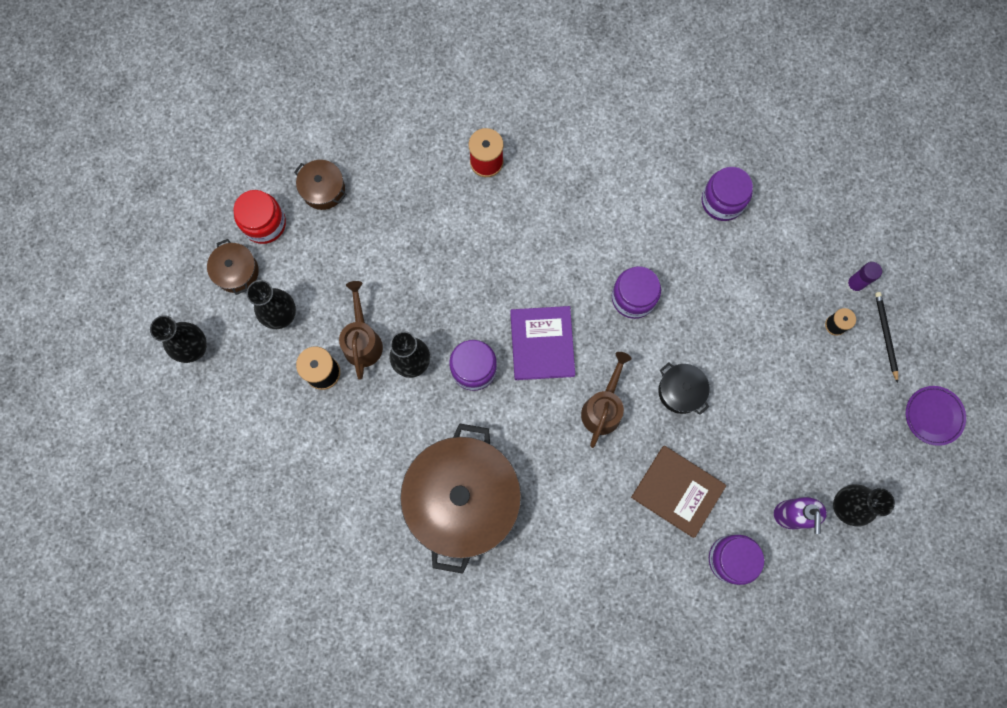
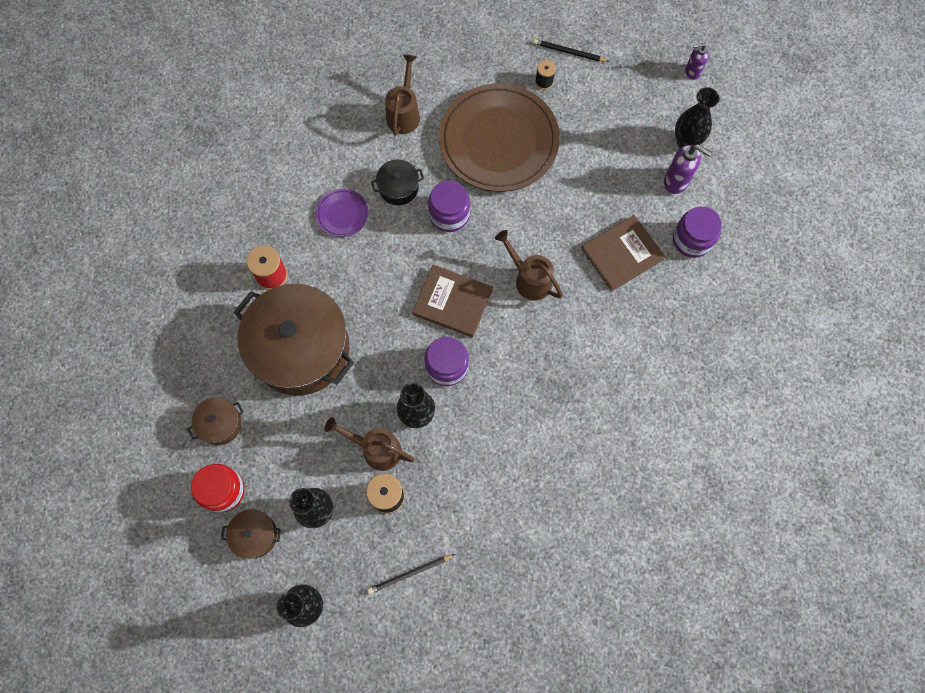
camera: 65 degrees left, 5 degrees down
(260, 426) = (409, 574): none -> black pencil
(463, 499) = (554, 425): brown pot -> brown pot (301, 349)
(542, 344) = (452, 302): purple book -> brown book
(680, 391) = (543, 215): black pot -> black pot (398, 187)
(722, 201) = (404, 113): purple jar -> brown watering can
(740, 309) = (498, 141): none -> brown plate
(854, 284) = (519, 54): purple glue stick -> none
(933, 416) = (645, 50): purple plate -> purple plate (342, 214)
(935, 479) = (692, 72): none -> purple soap dispenser

